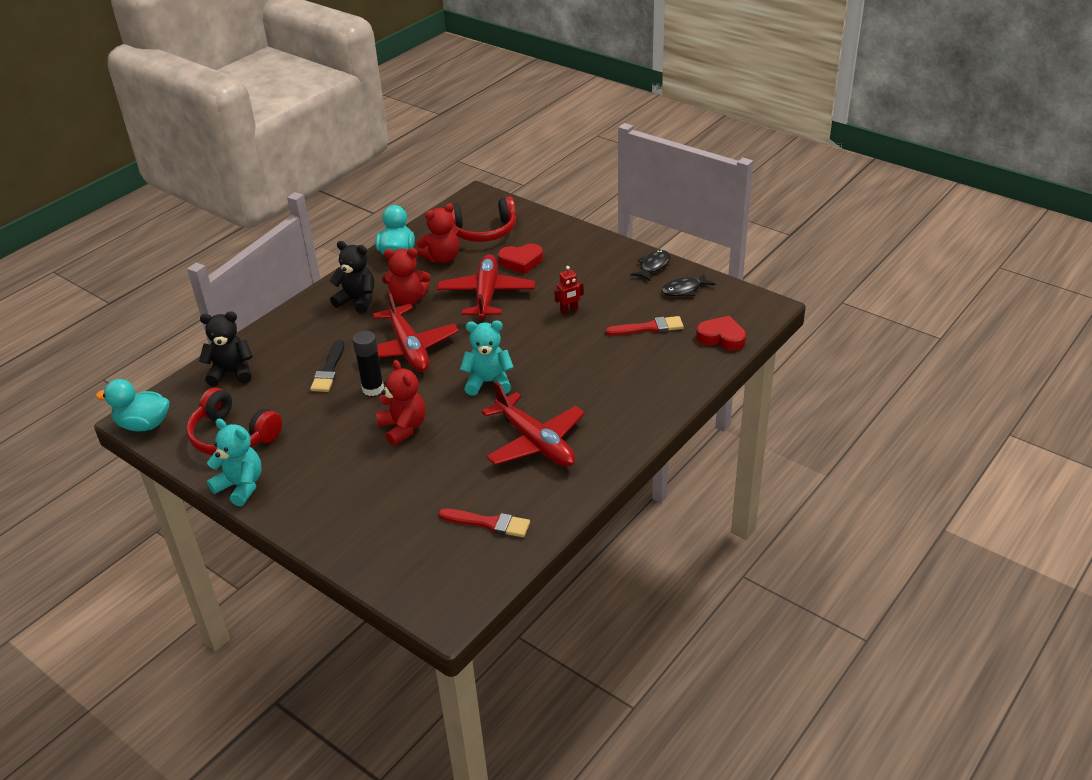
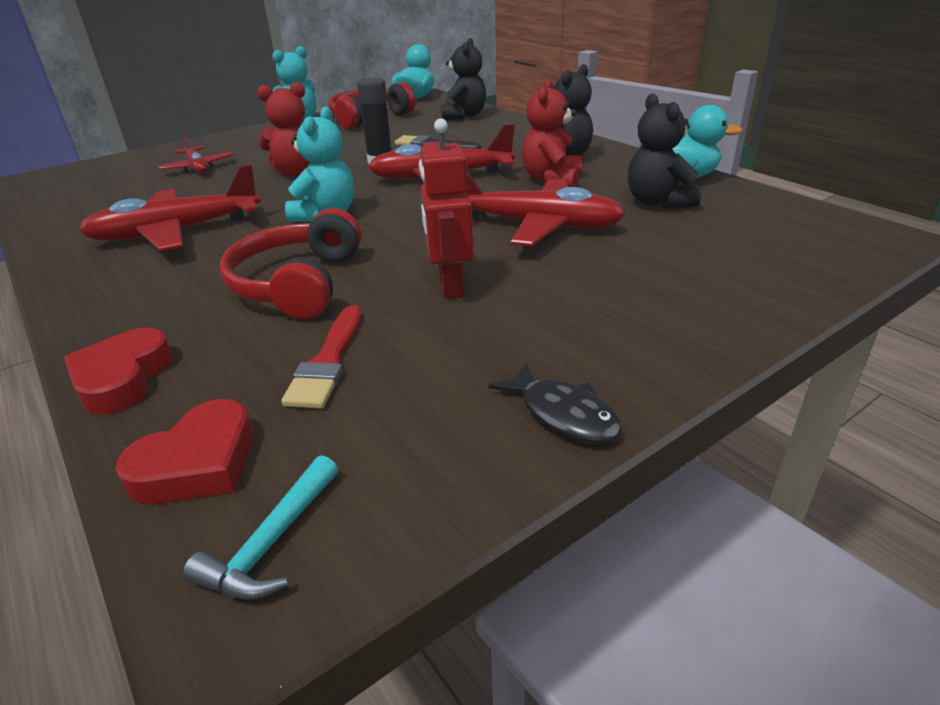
camera: 105 degrees right, 5 degrees down
(397, 498) = (197, 167): none -> red plane
(442, 258) = (657, 202): red teddy bear -> black teddy bear
(483, 231) = (746, 235): red headphones -> red headphones (298, 284)
(489, 523) = (96, 201): red brush -> none
(521, 262) = (630, 258): red heart -> red heart (122, 378)
(569, 310) = (450, 285): red robot -> red robot, size x1.61
(684, 290) = (432, 445): black fish -> none
(742, 309) = (271, 543): none -> turquoise hammer

